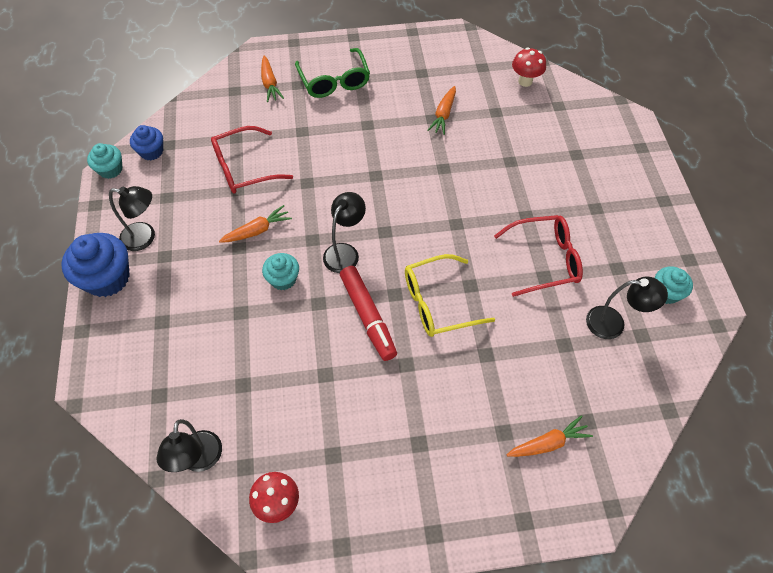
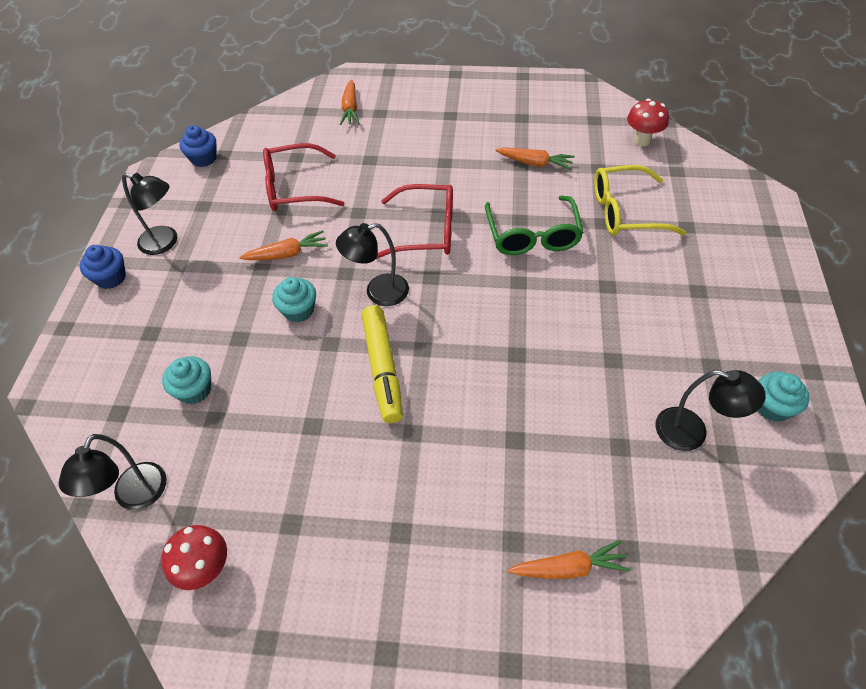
camera: 15 degrees right, 5 degrees down
(107, 278) = (111, 278): blue cupcake -> blue cupcake, size x0.59
(110, 169) = (155, 170): turquoise cupcake -> turquoise cupcake (194, 390)
(334, 81) = (421, 114): green glasses -> green glasses (532, 236)
(345, 252) = (378, 292): black lamp -> black lamp turned 150 degrees counterclockwise
(368, 316) = (383, 368): red marker -> yellow marker
(438, 303) = (471, 367): yellow glasses -> yellow glasses (625, 212)
(443, 115) = (535, 163): orange carrot -> orange carrot turned 105 degrees counterclockwise
(545, 260) = (618, 340): red glasses -> red glasses (426, 231)

